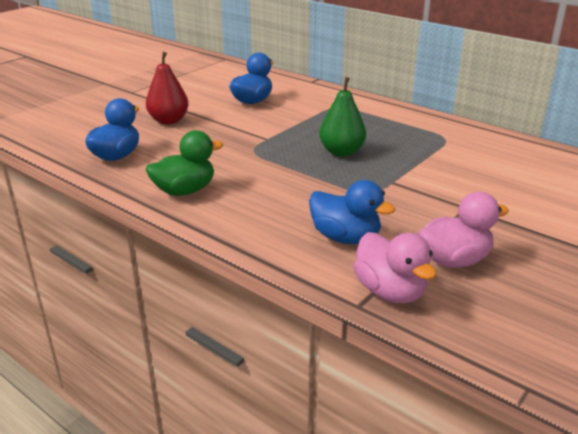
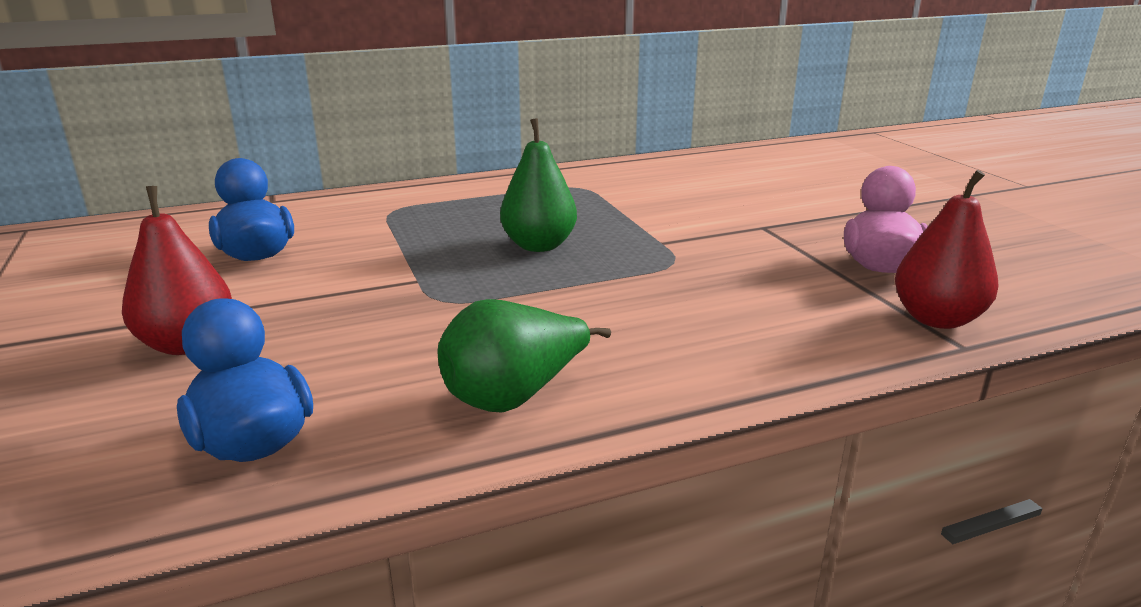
camera: 60 degrees left, 5 degrees down
(185, 191) = (514, 396): green duck -> green pear
(345, 238) = (787, 308): blue duck -> none
(390, 291) = (936, 319): pink duck -> red pear

